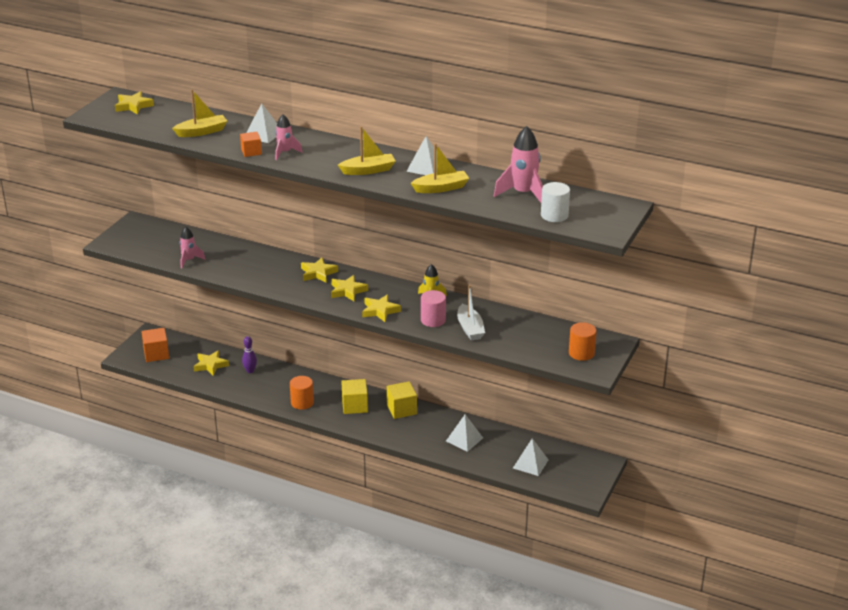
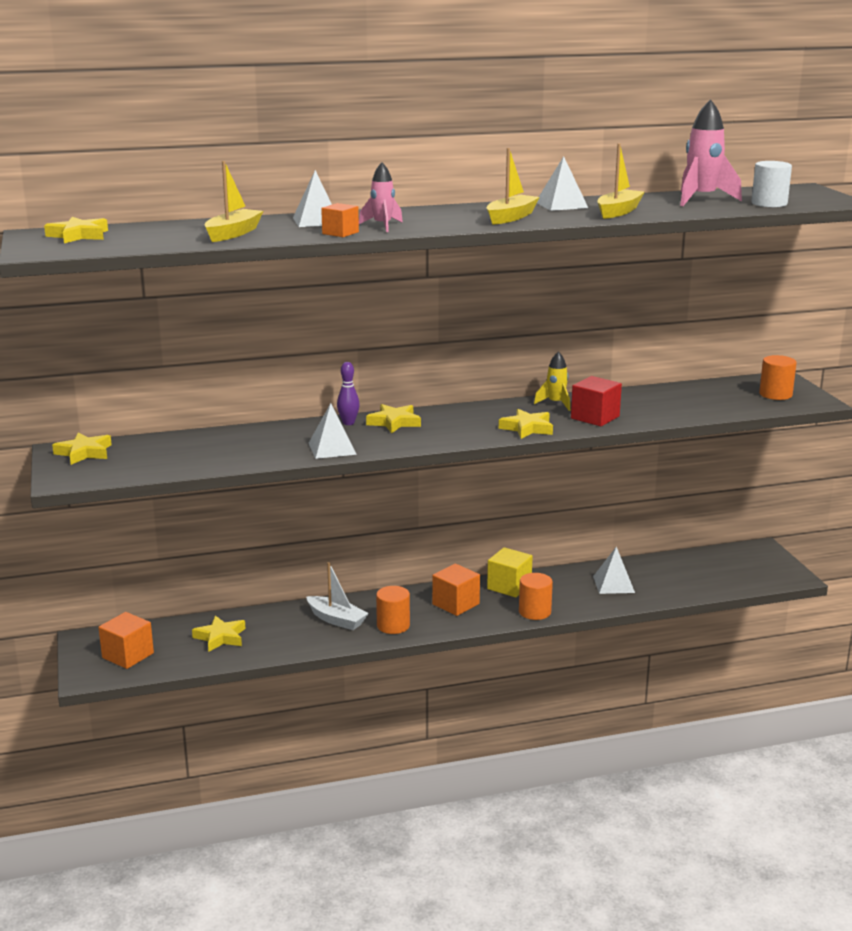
camera: 40 degrees left, 10 degrees down
(189, 260) = (212, 460): pink rocket -> none
(250, 371) = (280, 623): purple bowling pin -> purple bowling pin (348, 423)
(347, 291) = (458, 425): yellow star -> yellow star (84, 453)
(355, 406) = (455, 604): yellow cube -> orange cube
(389, 434) = (534, 612): none -> orange cylinder
(433, 320) = (595, 417): pink cylinder -> red cube
(470, 328) = (643, 411): white boat -> white boat (336, 620)
(530, 464) = (706, 576): white pyramid -> white pyramid (332, 448)

